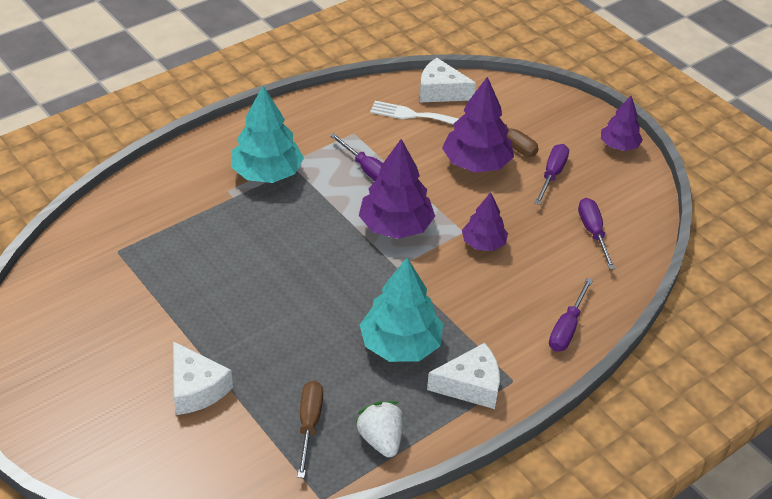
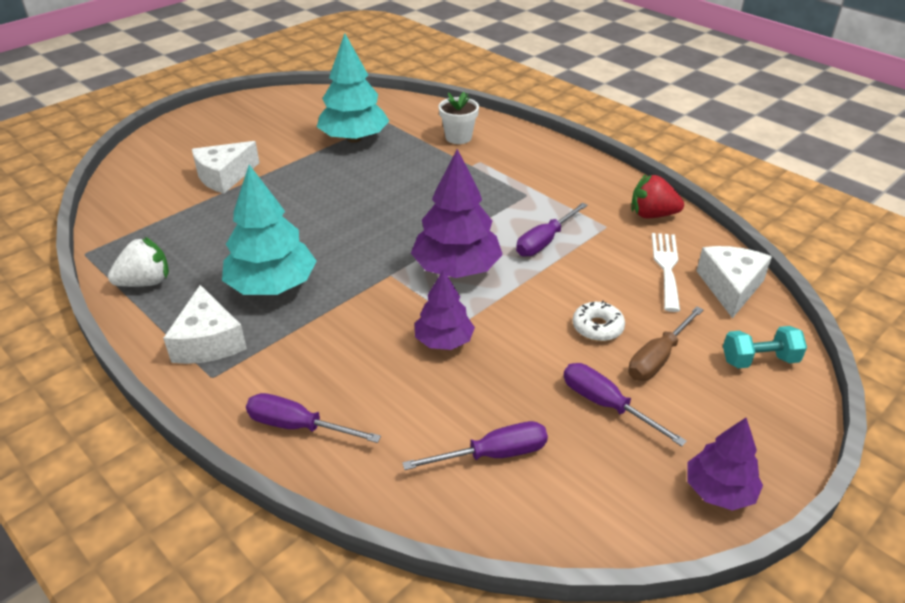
camera: 85 degrees right, 5 degrees down
(175, 199) = (458, 137): none -> white flower pot
(267, 173) = (513, 179): turquoise tree -> turquoise tree (354, 138)
(309, 424) = (173, 238): brown screwdriver -> none
(343, 106) = (652, 215): none -> red strawberry
(476, 163) = (597, 327): purple tree -> white donut
(515, 100) = (759, 360): none -> turquoise dumbbell
(552, 175) = (606, 405): purple screwdriver -> purple screwdriver turned 150 degrees counterclockwise

